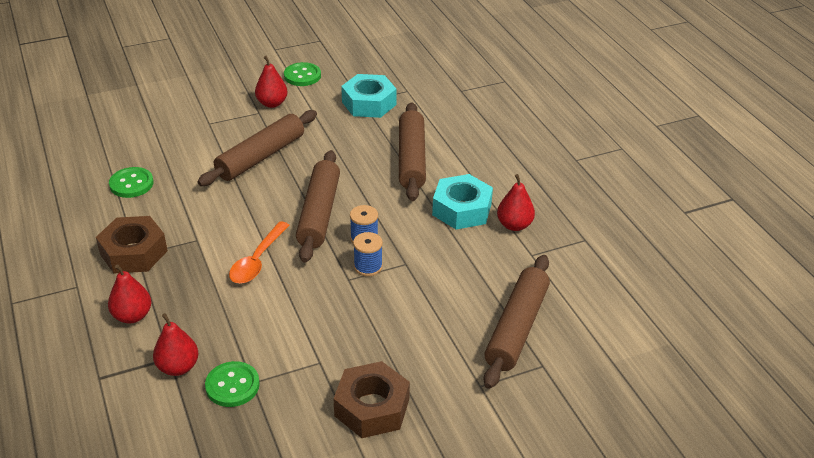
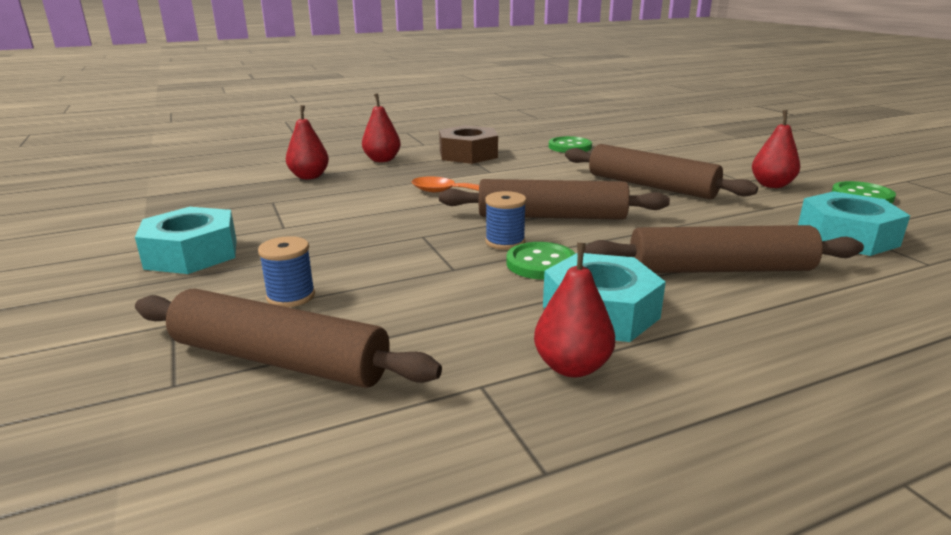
camera: 90 degrees right, 15 degrees down
(232, 385) = (272, 195): green button -> green button (541, 263)
(368, 266) = (446, 245): blue spool -> blue spool (291, 296)
(372, 407) = (192, 253): brown nut -> turquoise nut

